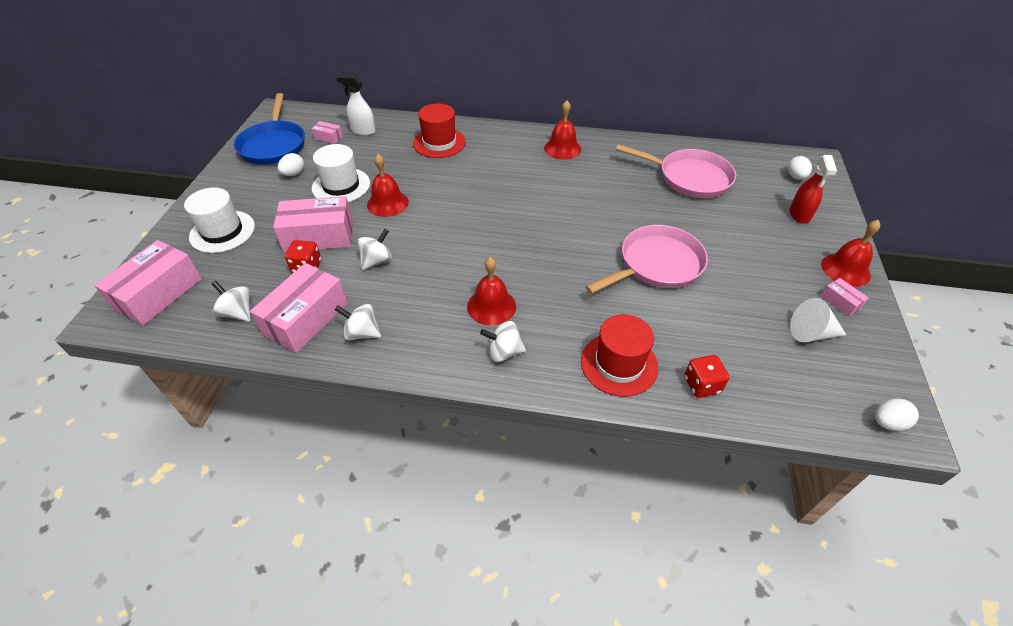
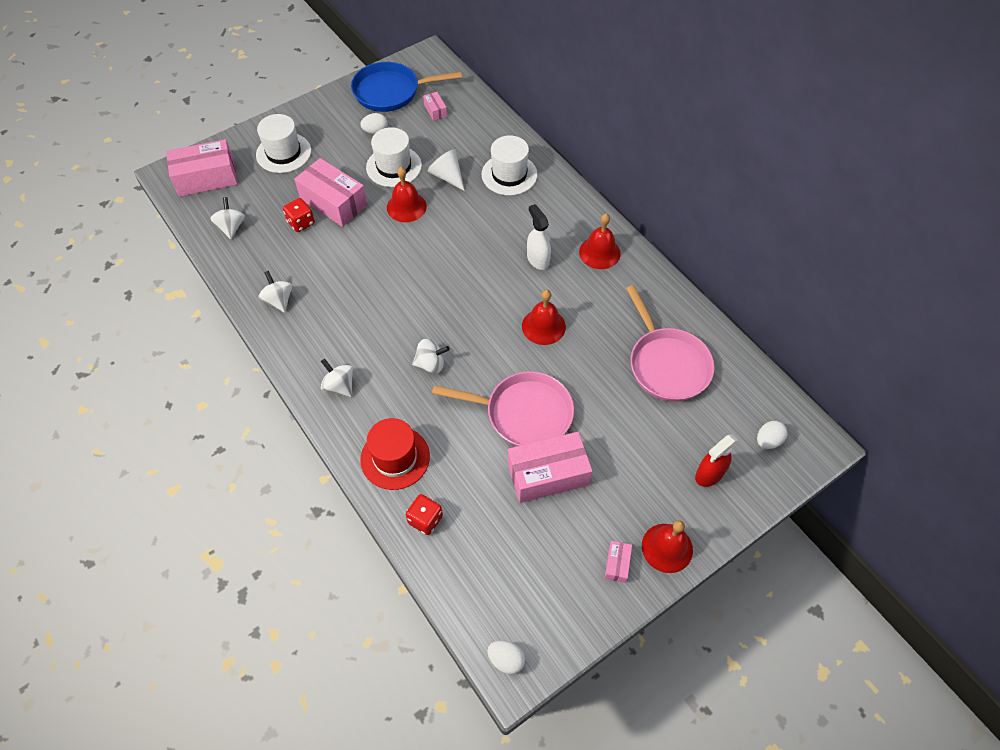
camera: 45 degrees right, 10 degrees up
(273, 145) = (391, 92): blue pan -> blue pan turned 45 degrees clockwise
(306, 319) = (261, 263): pink box -> pink box (548, 474)
(363, 131) = (467, 121): white spray bottle -> white spray bottle (538, 259)
(377, 261) = (345, 252): white spinning top -> white spinning top (431, 364)
(439, 143) = (509, 174): red hat -> white hat
(491, 306) = (372, 347): red bell -> red bell (543, 326)
(811, 333) = (555, 562): white cone -> white cone (447, 176)

